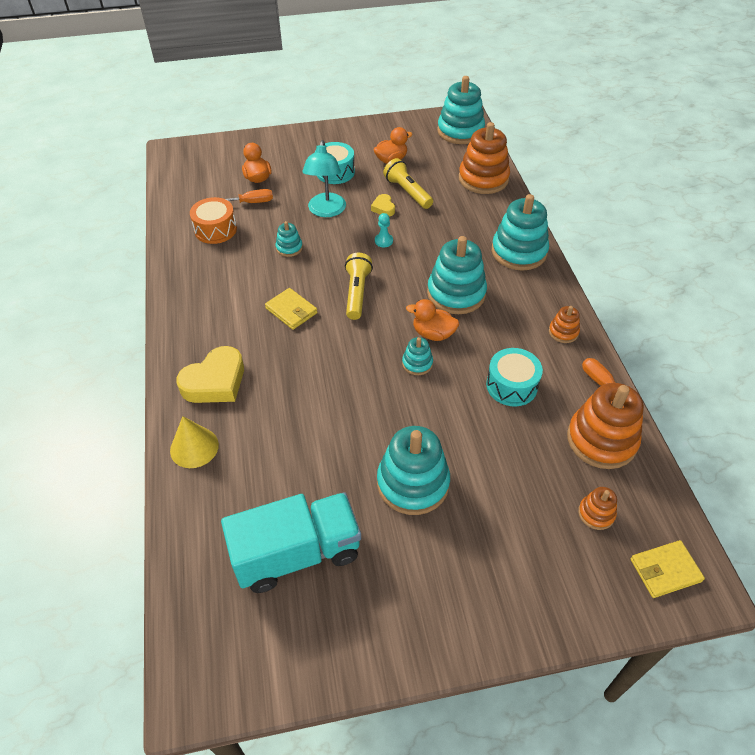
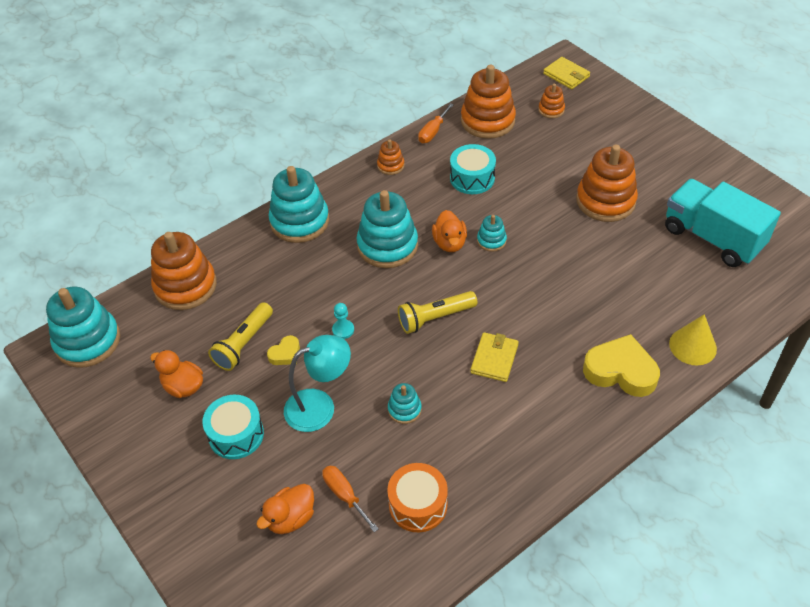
camera: 115 degrees left, 0 degrees up
(413, 483) = (605, 201): turquoise stacking toy -> orange stacking toy

